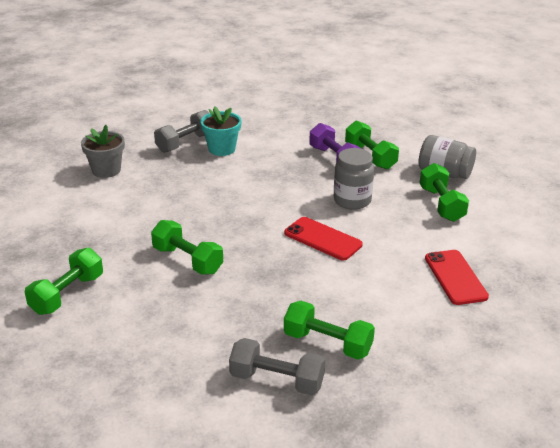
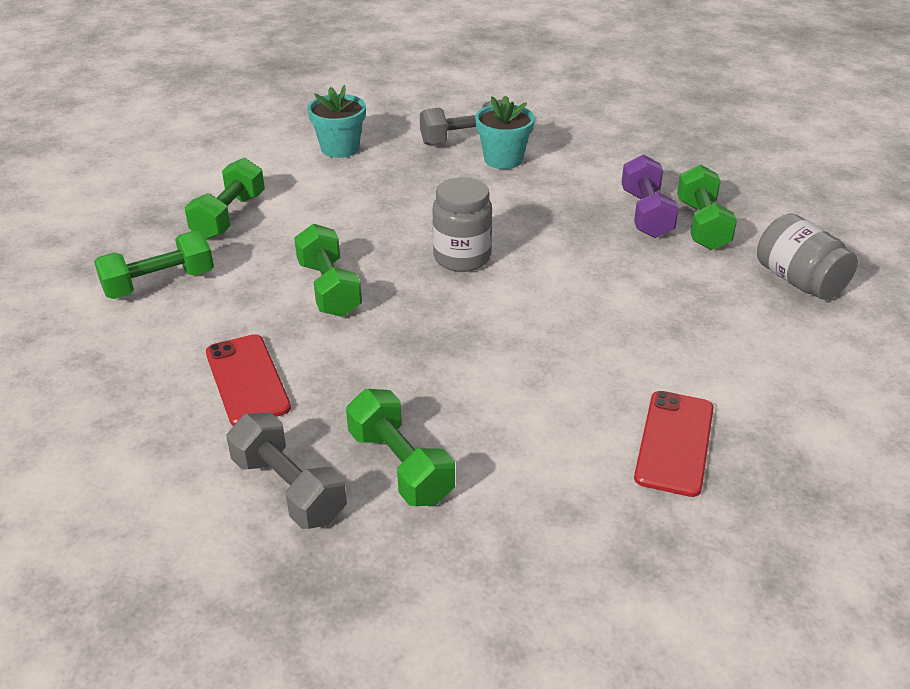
camera: 30 degrees right, 5 degrees up
(106, 170) = (340, 148): grey flower pot -> turquoise flower pot
(322, 239) = (527, 319): red phone -> red phone (247, 380)
(352, 200) = (618, 279): grey jar -> grey jar (462, 257)
(441, 204) = (751, 326): green dumbbell -> green dumbbell (229, 216)

